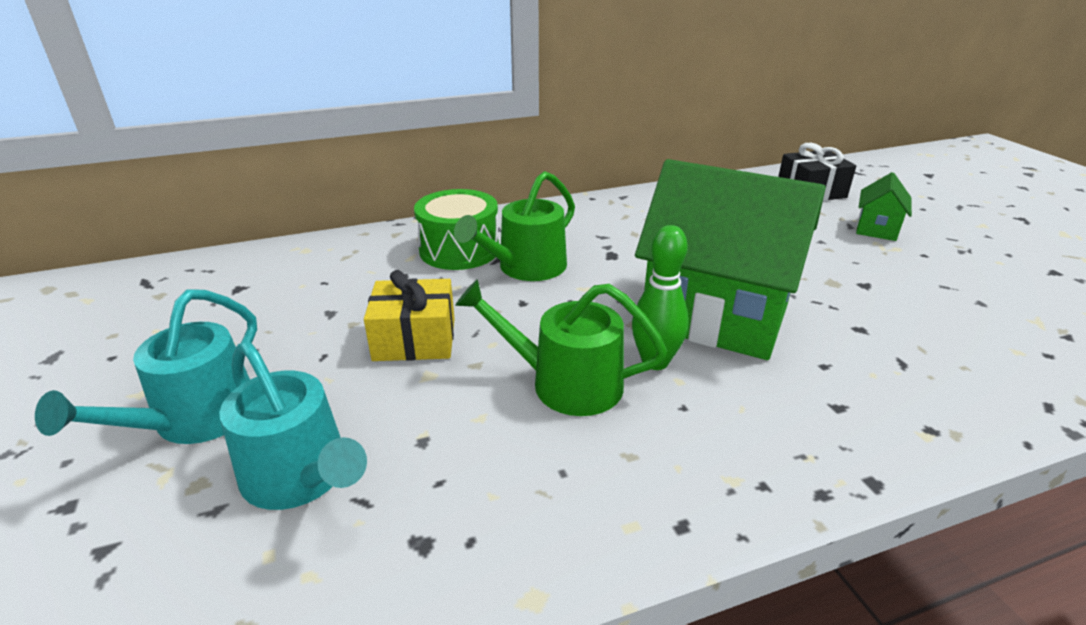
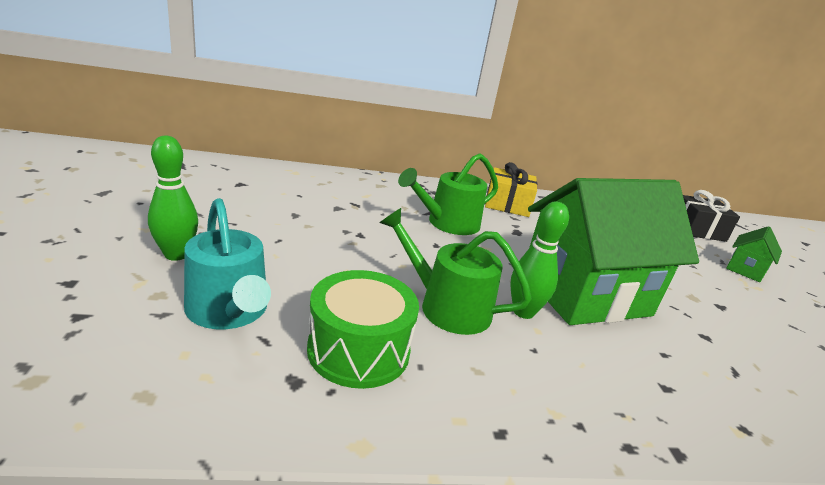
camera: 10 degrees right, 5 degrees down
(196, 419) = (176, 254): turquoise watering can -> green bowling pin
(414, 339) = (347, 247): yellow gift -> yellow gift (507, 204)
(459, 250) = (403, 199): green drum -> green drum (359, 350)
(715, 315) = (585, 294): green house -> green house turned 60 degrees counterclockwise

